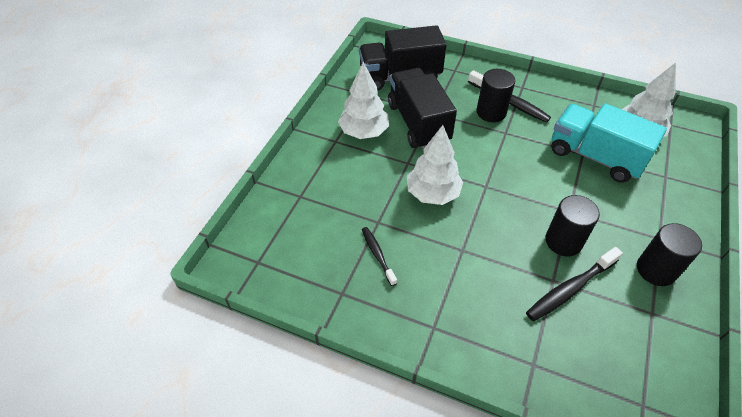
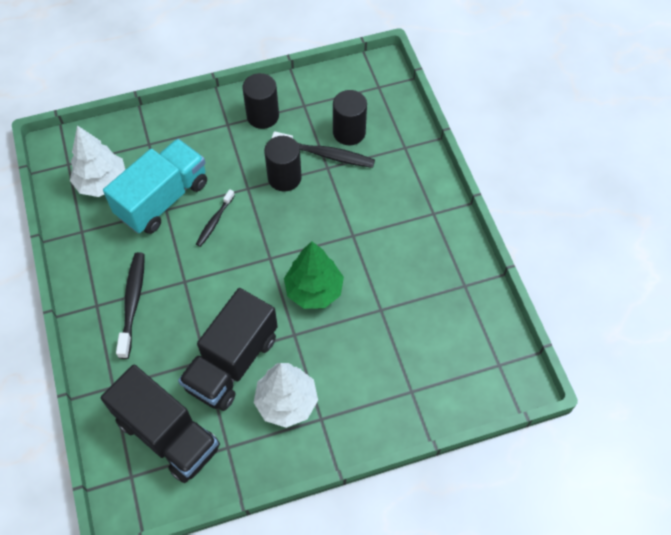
camera: 130 degrees left, 10 degrees up
(377, 255) = (411, 286): black toothbrush -> black toothbrush (214, 222)
(432, 194) = (314, 290): white tree -> green tree
(491, 112) = (162, 309): black cylinder -> black cylinder (349, 132)
(595, 156) = (163, 199): turquoise truck -> turquoise truck turned 135 degrees counterclockwise

